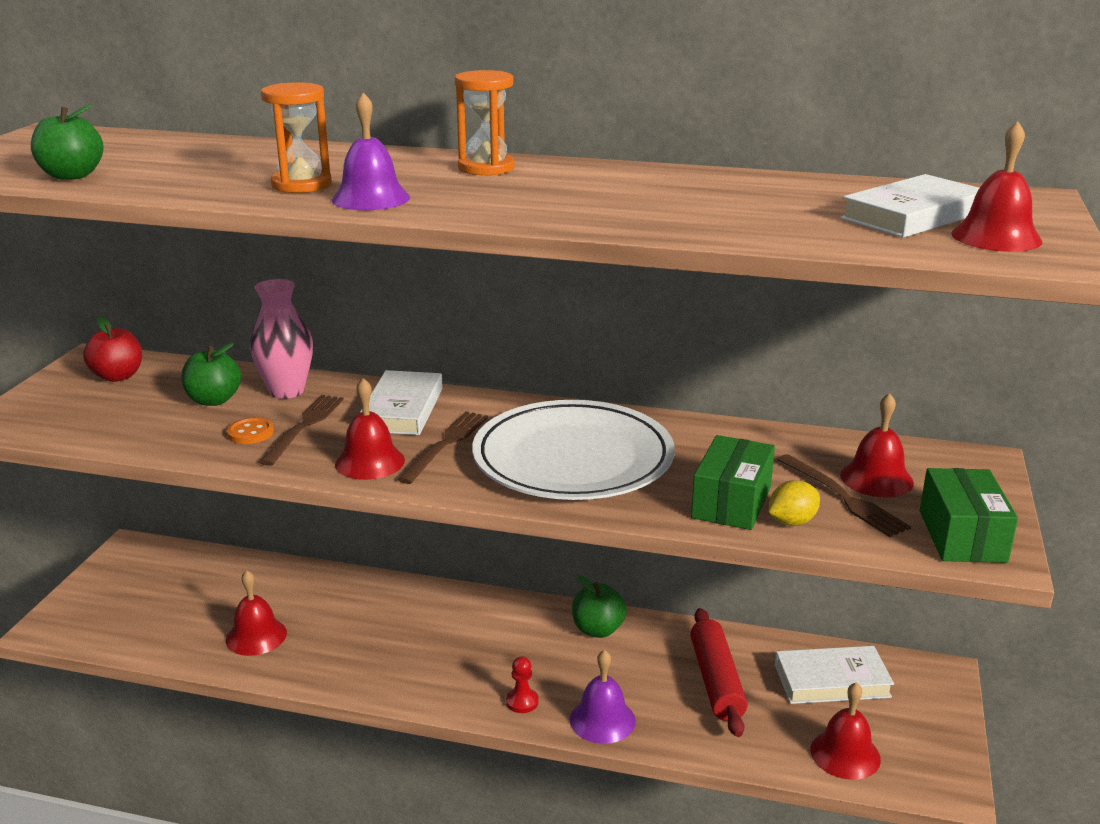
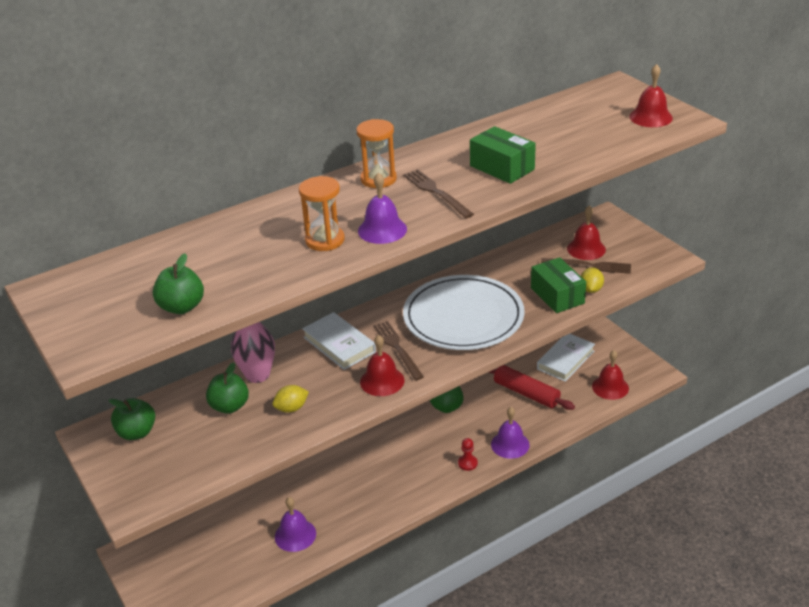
camera: 45 degrees left, 10 degrees up
(118, 376) = (137, 432): red apple -> green apple
(250, 433) = (291, 408): orange button -> yellow lemon
(256, 636) = (295, 535): red bell -> purple bell
(304, 427) = (311, 386): brown fork -> brown fork (436, 192)
(913, 215) = (603, 118): white book -> none
(962, 536) = (650, 256): green box -> green box (502, 168)

